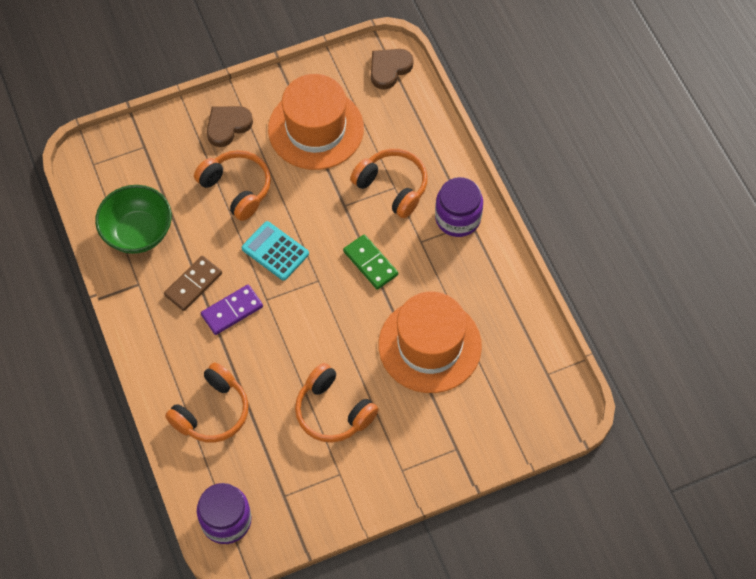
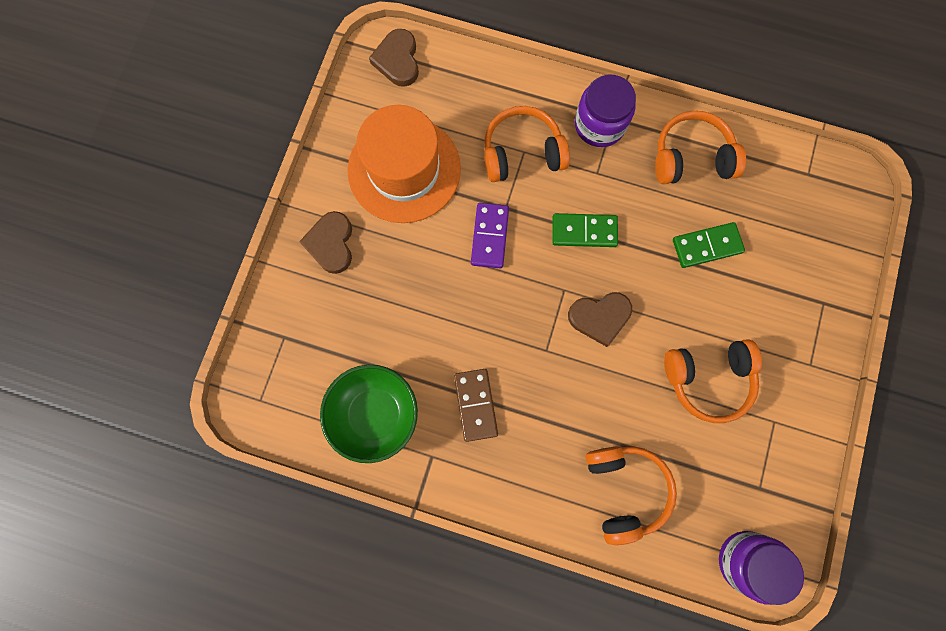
camera: 50 degrees left, 15 degrees up
(232, 311) = (533, 390): purple domino -> purple domino (489, 236)
(237, 188) = (406, 287): orange headphones -> orange headphones (691, 157)
(275, 251) = (502, 304): turquoise calculator -> none
(317, 315) = (599, 317): none -> brown heart
(429, 345) = (707, 246): orange hat -> green domino

